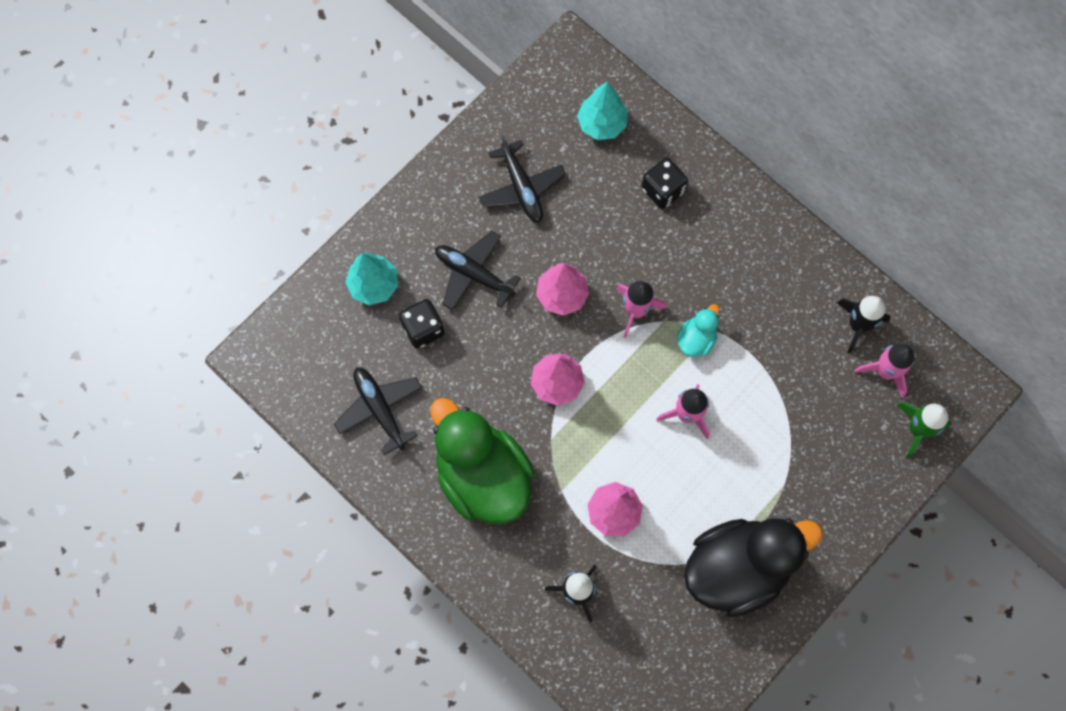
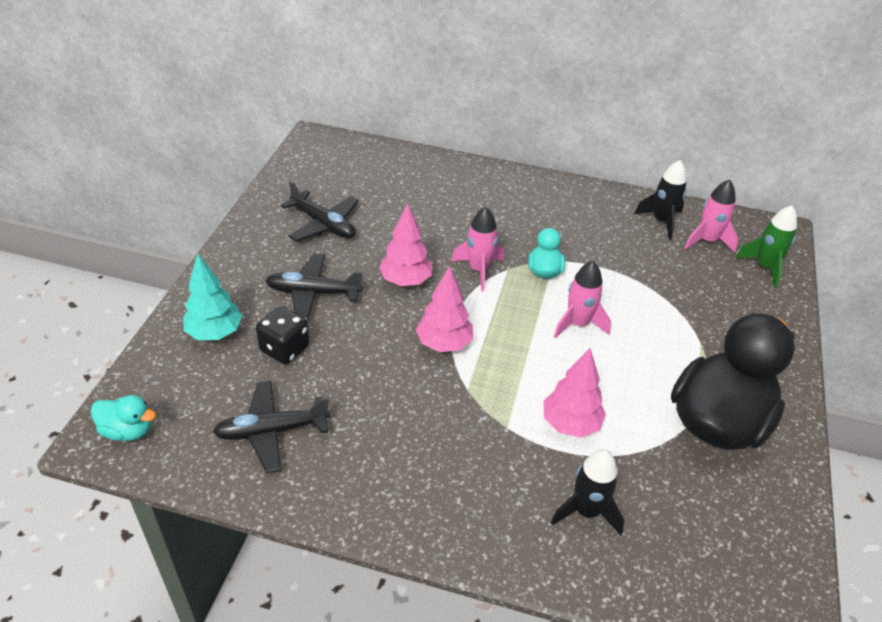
camera: 30 degrees left, 30 degrees down
(276, 359) = (128, 430): none -> turquoise duck
(380, 409) = (272, 431): black plane -> black plane turned 45 degrees counterclockwise
(482, 475) = (418, 446): green duck -> none
(602, 124) = (368, 169): turquoise tree -> none
(662, 190) = (445, 192): black dice -> none

